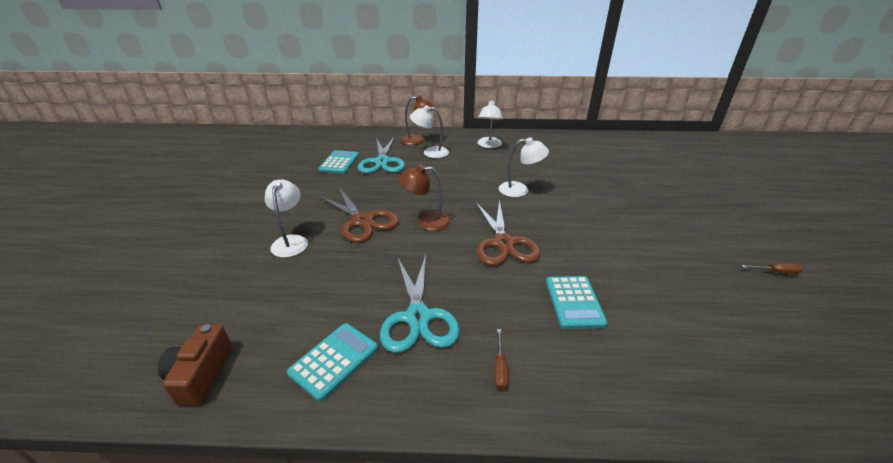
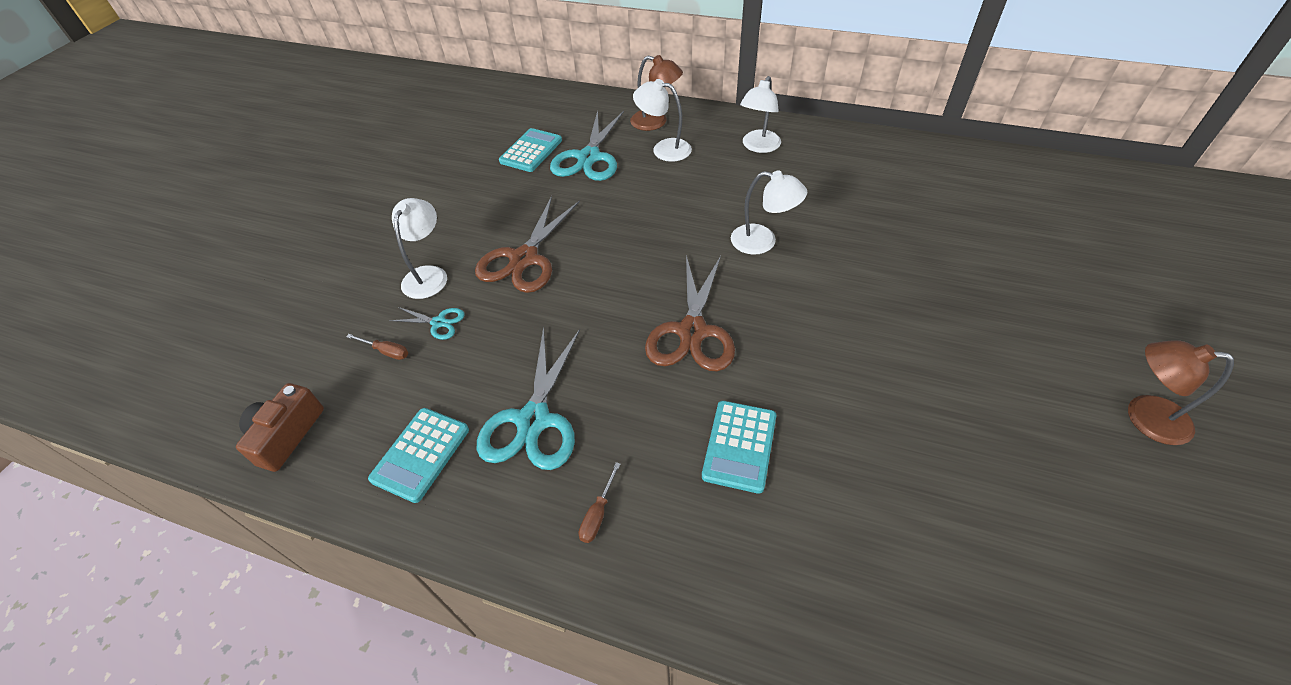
camera: 20 degrees right, 15 degrees up
(312, 269) = (438, 322): none -> turquoise scissors
(334, 360) = (420, 454): turquoise calculator -> turquoise calculator turned 150 degrees clockwise
(362, 221) = (524, 259): brown scissors -> brown scissors turned 45 degrees clockwise
(426, 221) = (605, 274): brown lamp -> brown lamp (1144, 417)
(776, 272) = (1082, 469): brown screwdriver -> brown screwdriver (386, 351)

